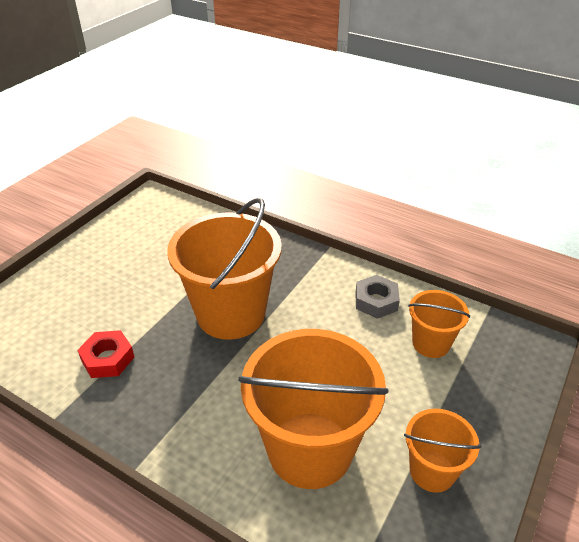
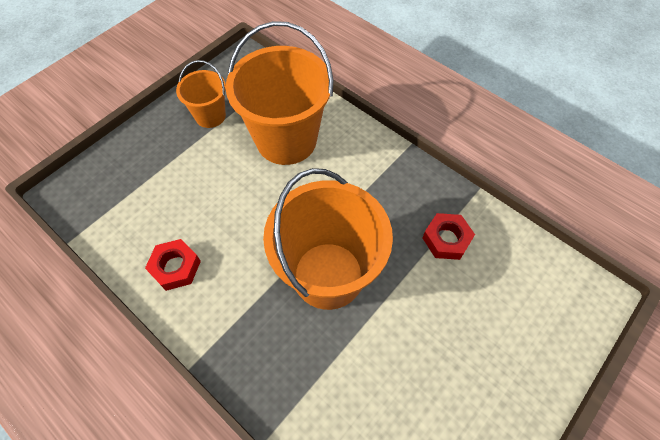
camera: 170 degrees left, 20 degrees up
(376, 301) = (175, 267): grey nut -> red nut
(431, 343) = (151, 210): orange bucket -> none

